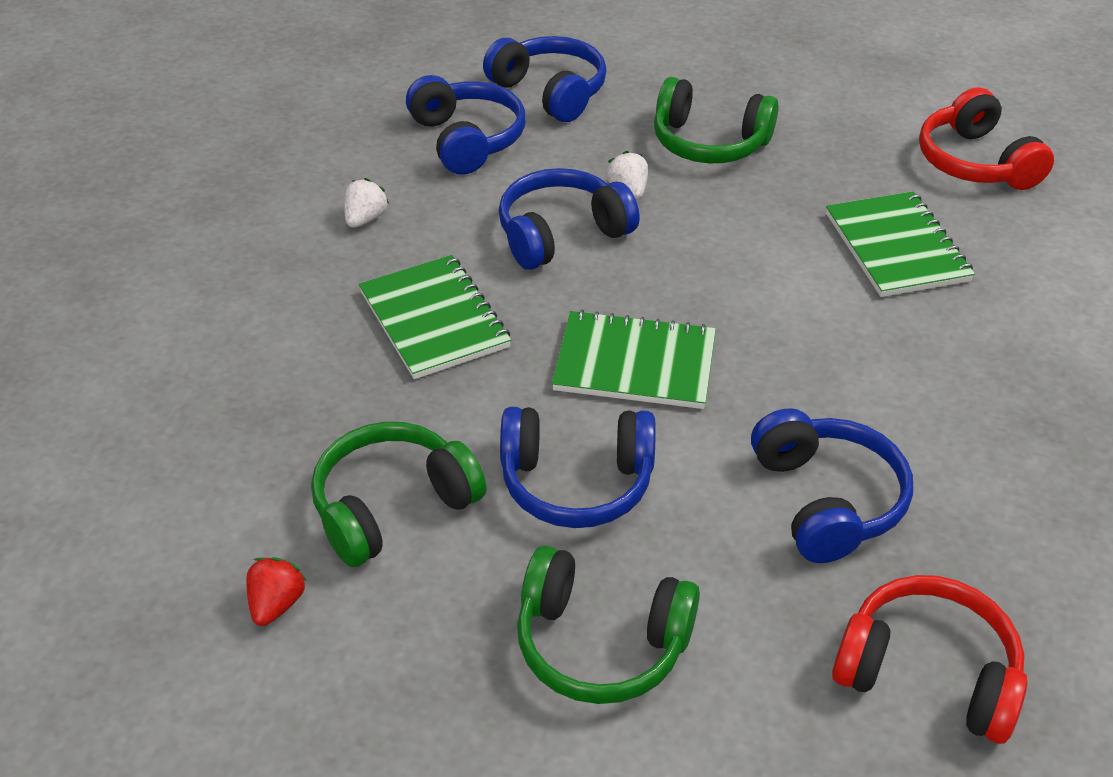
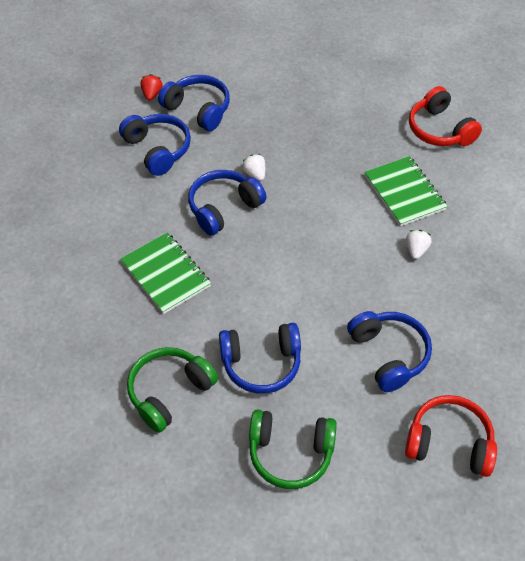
camera: 10 degrees left, 10 degrees up
(277, 604) = (123, 458): red strawberry -> red strawberry (152, 94)
(365, 219) = (112, 212): white strawberry -> white strawberry (416, 250)
(634, 364) = (278, 287): green notebook -> none
(709, 143) = (294, 134): green headphones -> none

